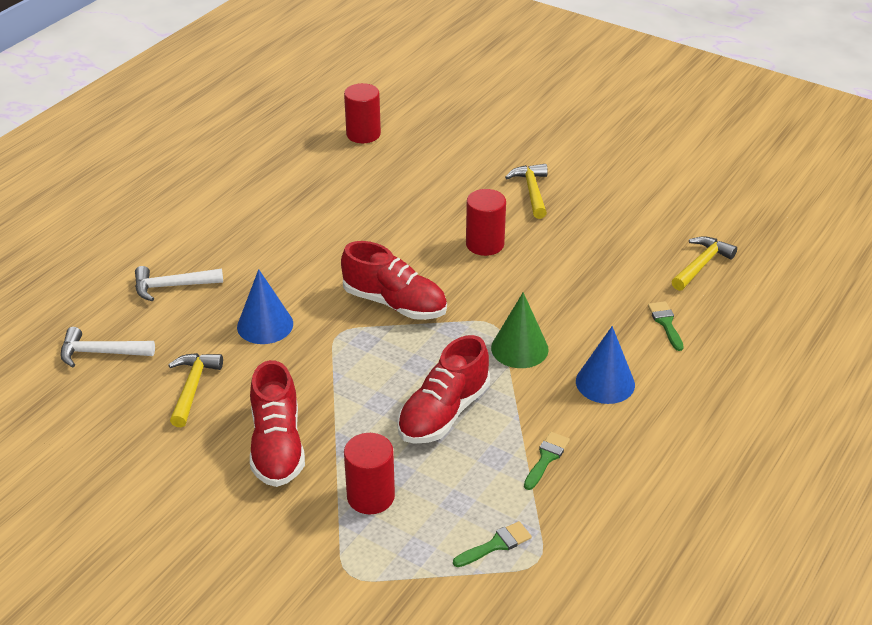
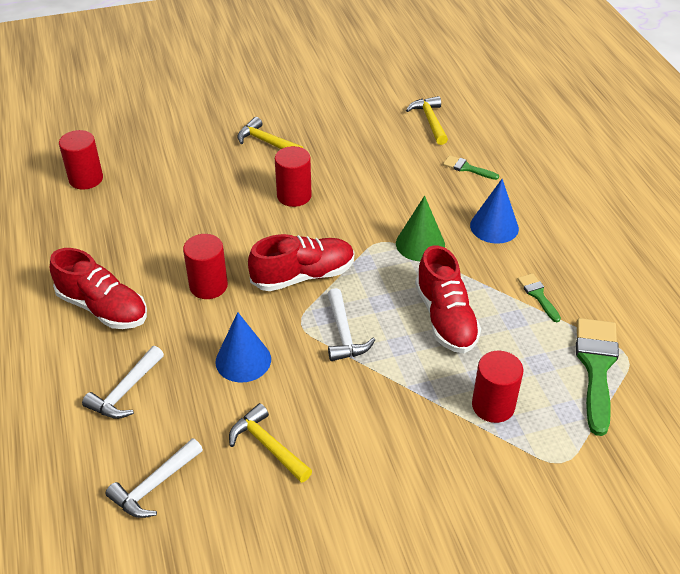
camera: 50 degrees left, 5 degrees up
(277, 446) = (389, 429): red shoe -> red shoe (103, 308)
(323, 261) = (208, 286): none -> red cylinder
(355, 363) = (344, 334): none -> white hammer
(496, 544) = (596, 367): green brush -> green brush, size x2.01

